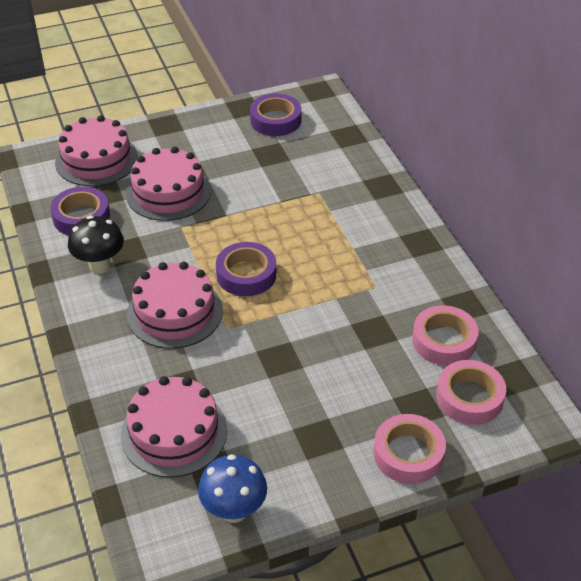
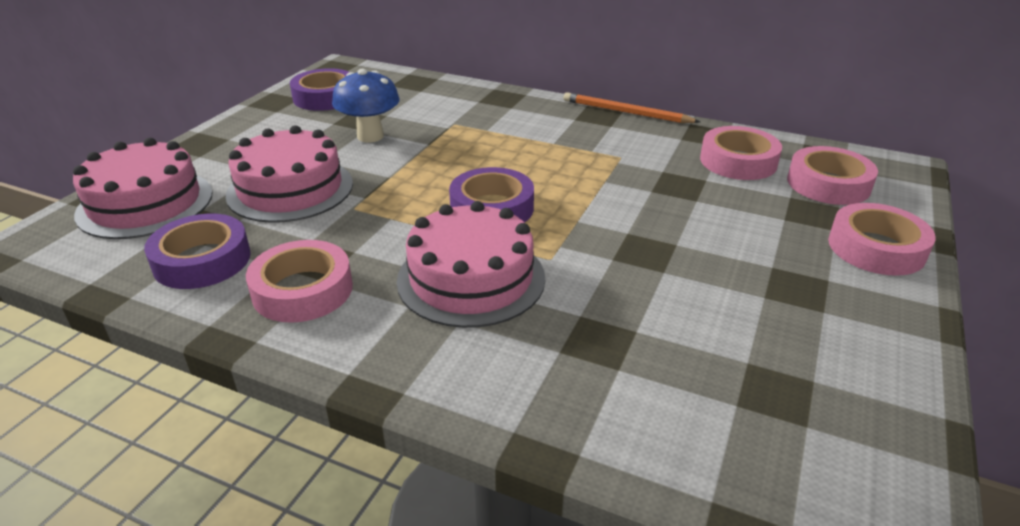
camera: 45 degrees left, 10 degrees down
(100, 265) = (302, 290): black mushroom -> pink tape
(174, 432) = (672, 387): pink cake -> none
(234, 511) = (867, 412): blue mushroom -> blue mushroom (370, 136)
(443, 252) = (626, 112): none -> orange pencil

